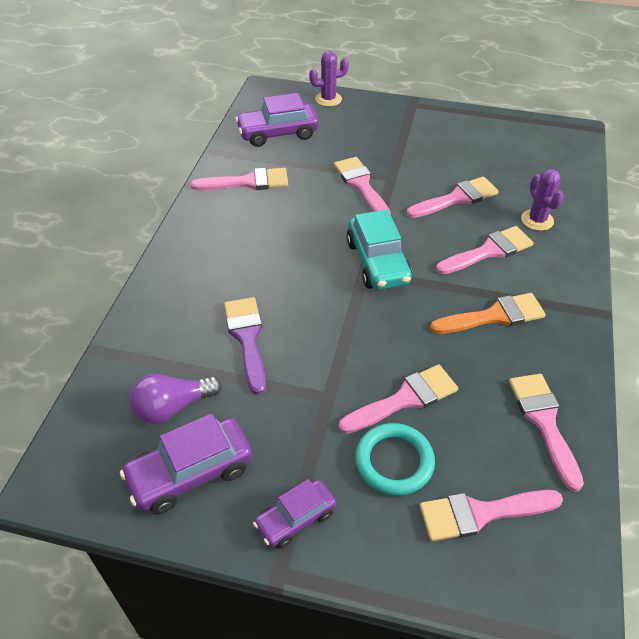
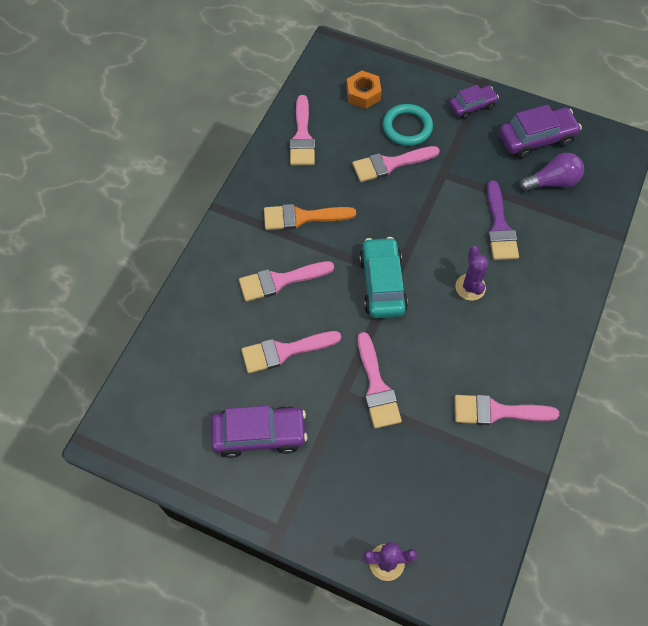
camera: 170 degrees left, 15 degrees up
(278, 133) = (458, 495): purple car -> purple car (259, 434)
(481, 513) = (363, 94): pink brush -> orange nut
(537, 220) = (219, 310): purple cactus -> purple cactus (470, 287)

